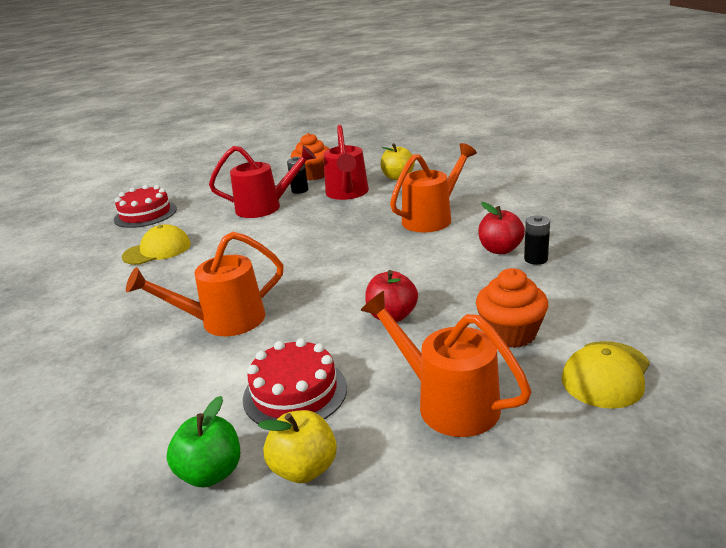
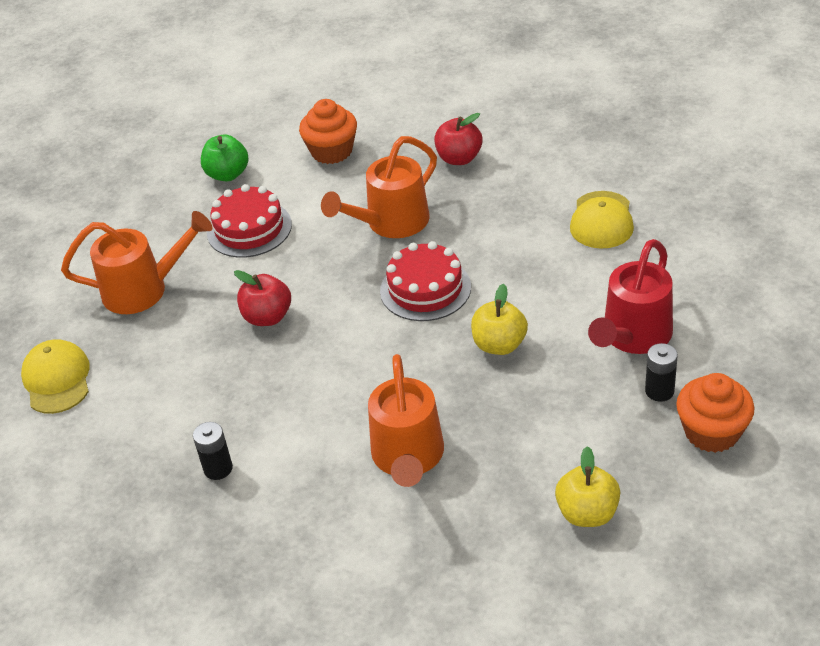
camera: 130 degrees right, 15 degrees up
(145, 214) = (738, 234): red cake -> red cake (425, 289)
(223, 321) = (390, 224): orange watering can -> orange watering can turned 150 degrees counterclockwise
(304, 468) = (181, 208): yellow apple -> yellow apple (499, 345)
(347, 194) = (586, 428): red watering can -> none
(500, 249) = (269, 458): red apple -> red apple (459, 158)
(510, 333) = (156, 367): orange cupcake -> orange cupcake (332, 151)

